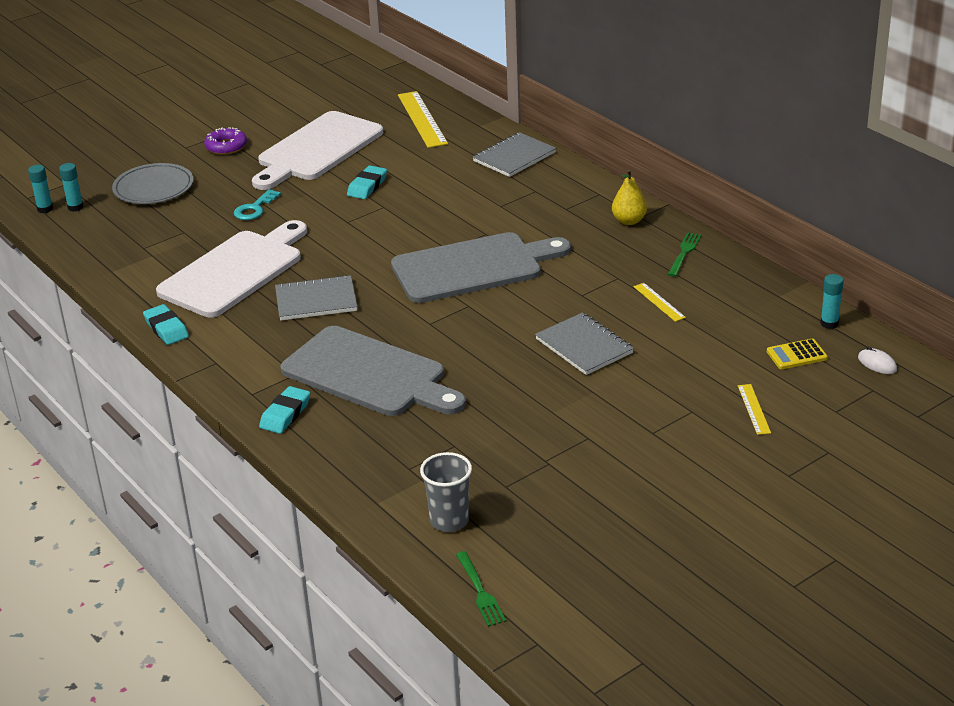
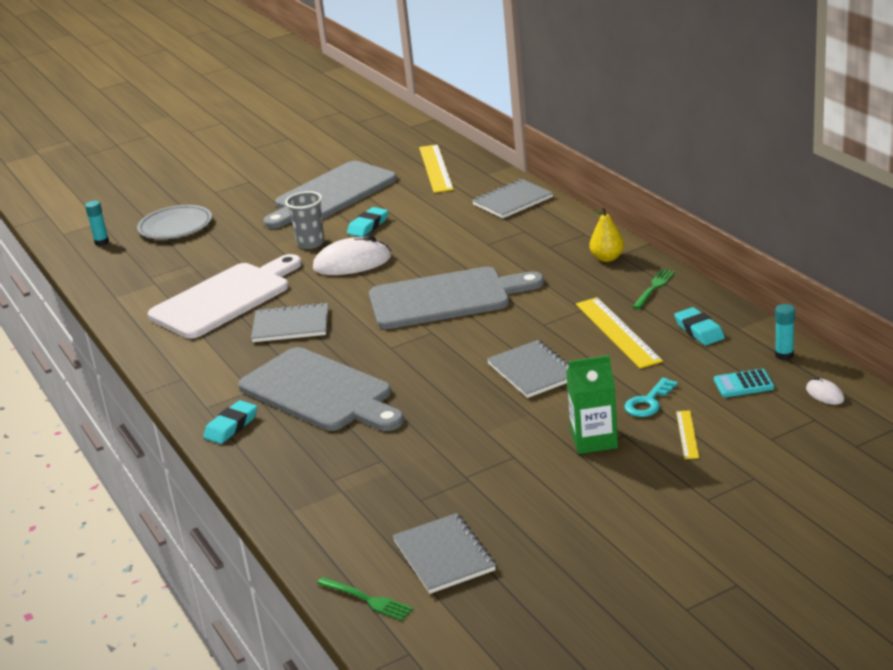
camera: 10 degrees right, 5 degrees down
(45, 209) = (75, 243): turquoise glue stick -> none
(166, 329) = (147, 348): turquoise eraser -> turquoise eraser (699, 330)
(226, 147) = (251, 191): purple donut -> none
(254, 209) = (259, 244): turquoise key -> turquoise key (648, 402)
(317, 149) = (332, 194): white cutting board -> grey cutting board
(362, 229) = (352, 263): none -> white mouse
(449, 521) = (356, 530): grey cup -> grey cup (310, 243)
(480, 591) = (367, 599): green fork -> green fork turned 45 degrees counterclockwise
(545, 543) = (444, 556): none -> grey notebook
(659, 302) = (617, 332): yellow ruler -> yellow ruler, size x1.95
(663, 417) = (594, 440): none -> green carton
(796, 355) = (743, 384): yellow calculator -> turquoise calculator

